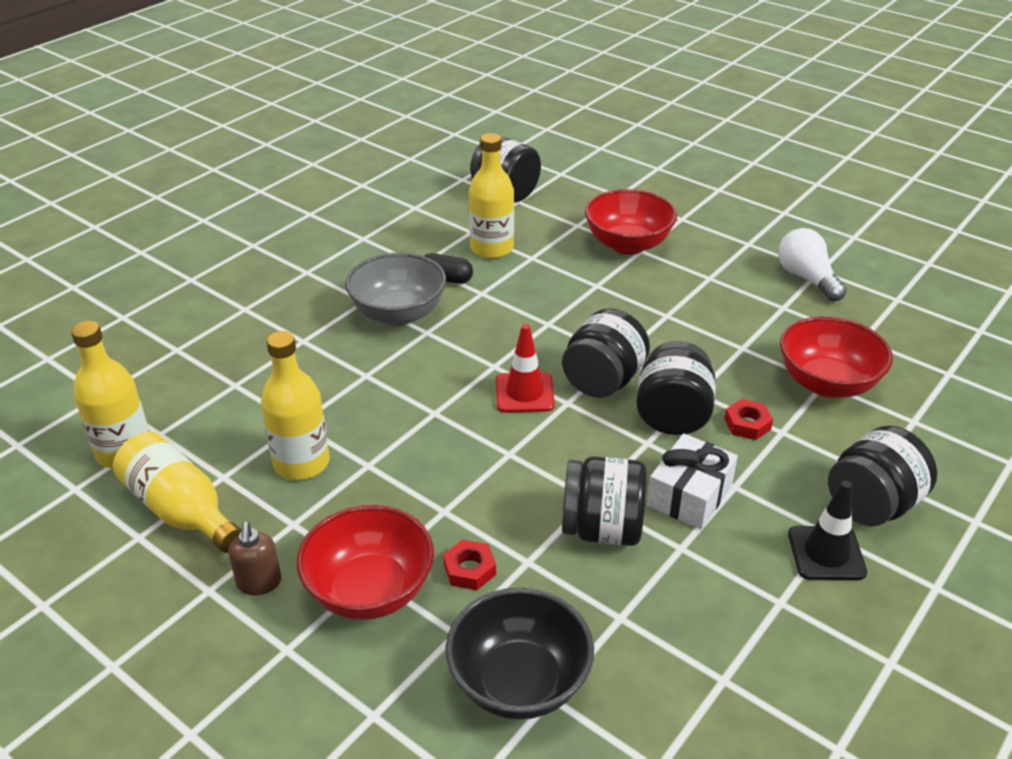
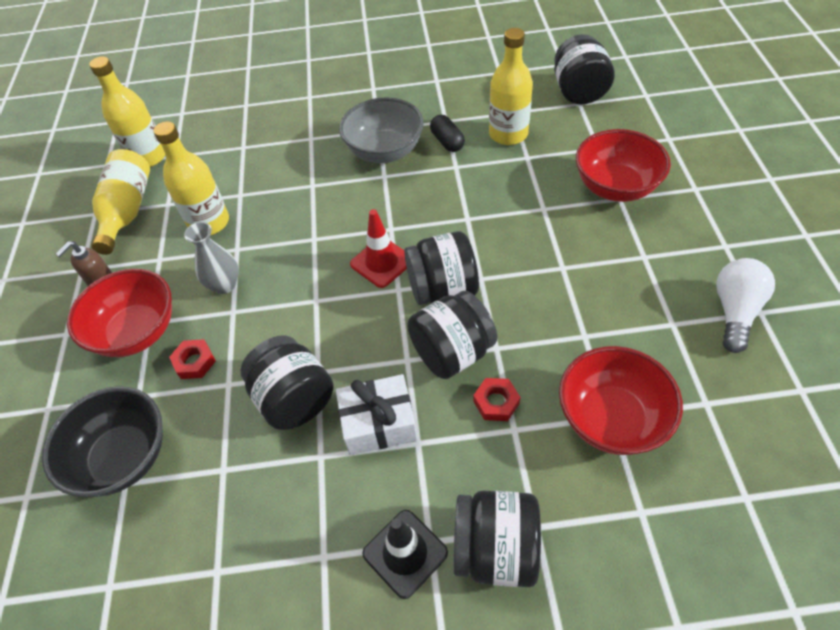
camera: 50 degrees right, 15 degrees up
(402, 497) = (224, 285): none -> grey vase

